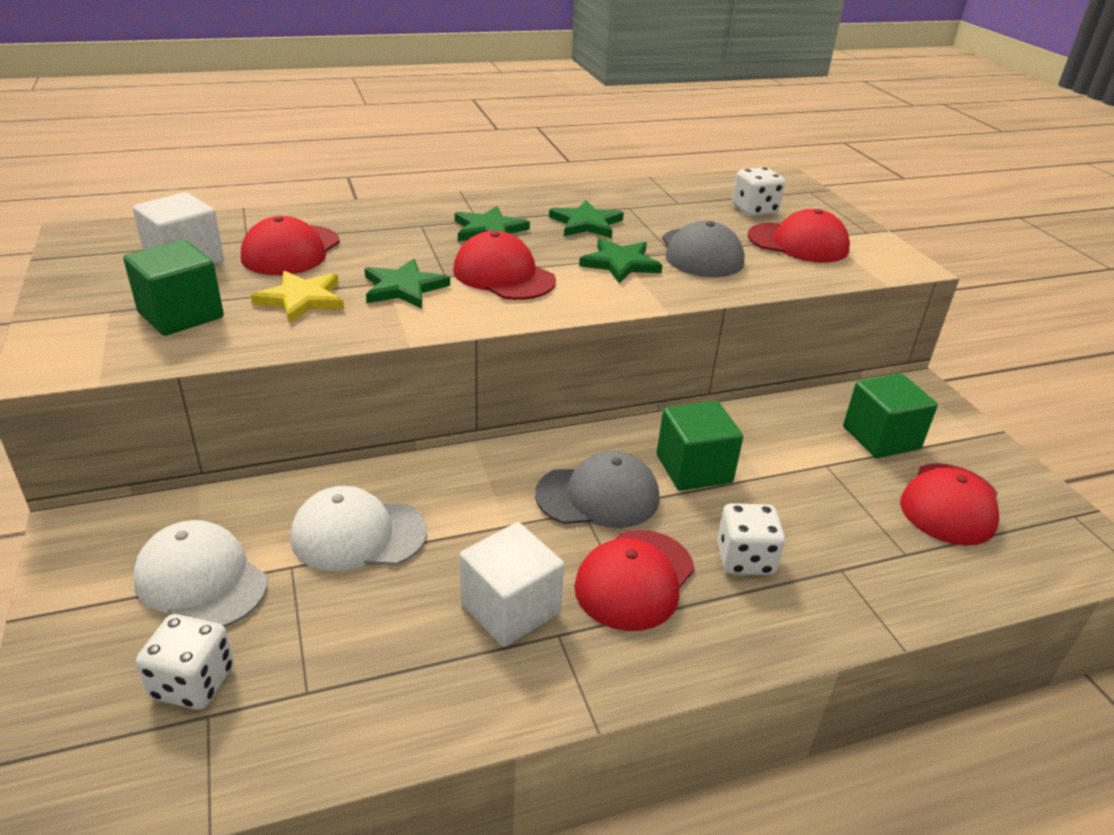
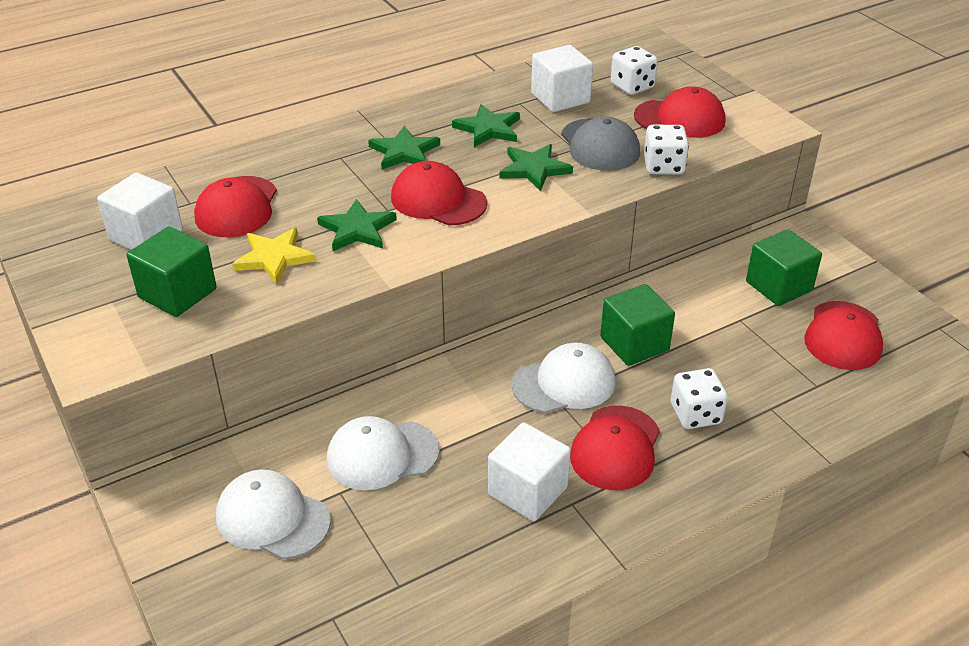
camera: 10 degrees left, 5 degrees up
(193, 682) = (308, 597): white dice -> white dice (663, 166)
(598, 496) = (564, 383): grey cap -> white cap
(673, 209) = (560, 98): none -> white cube

